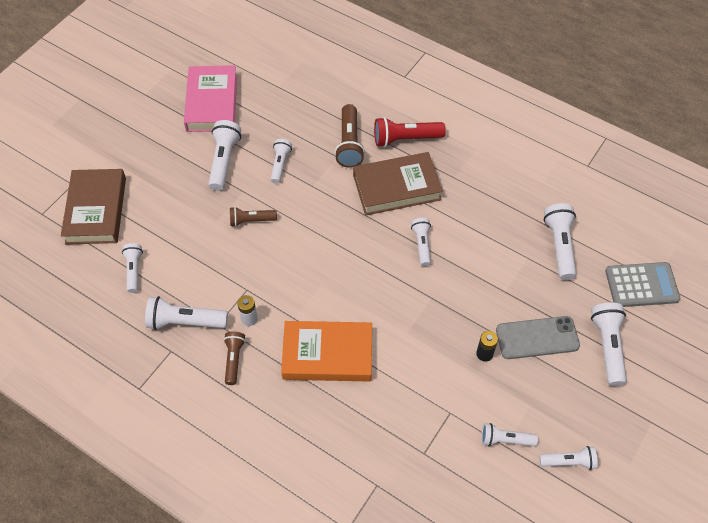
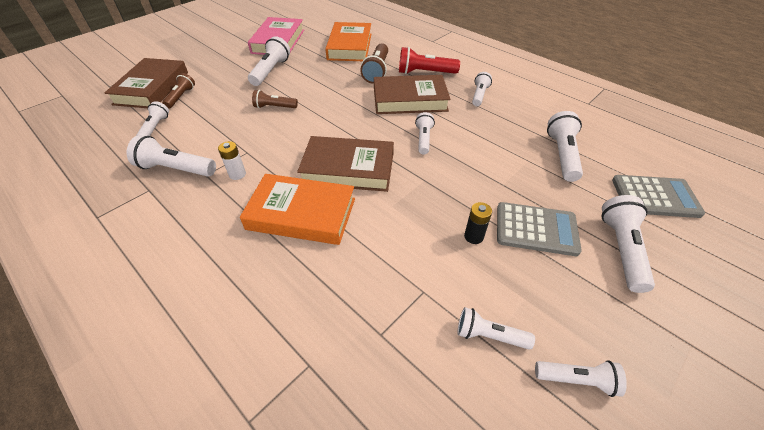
camera: 10 degrees right, 10 degrees down
(234, 359) = (204, 205): brown flashlight -> brown flashlight (181, 97)
(280, 164) = (315, 77): white flashlight -> white flashlight (479, 95)
(305, 101) = (350, 46): none -> orange book
(355, 295) = (348, 169): none -> brown book
(537, 338) = (536, 229): grey phone -> grey calculator

